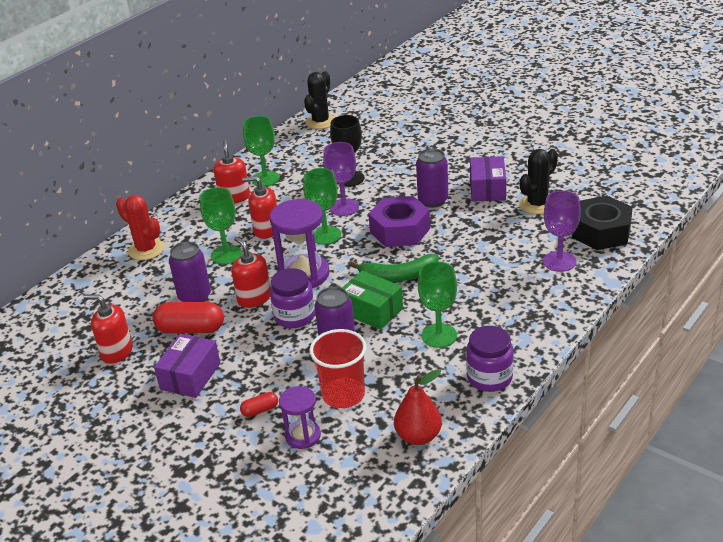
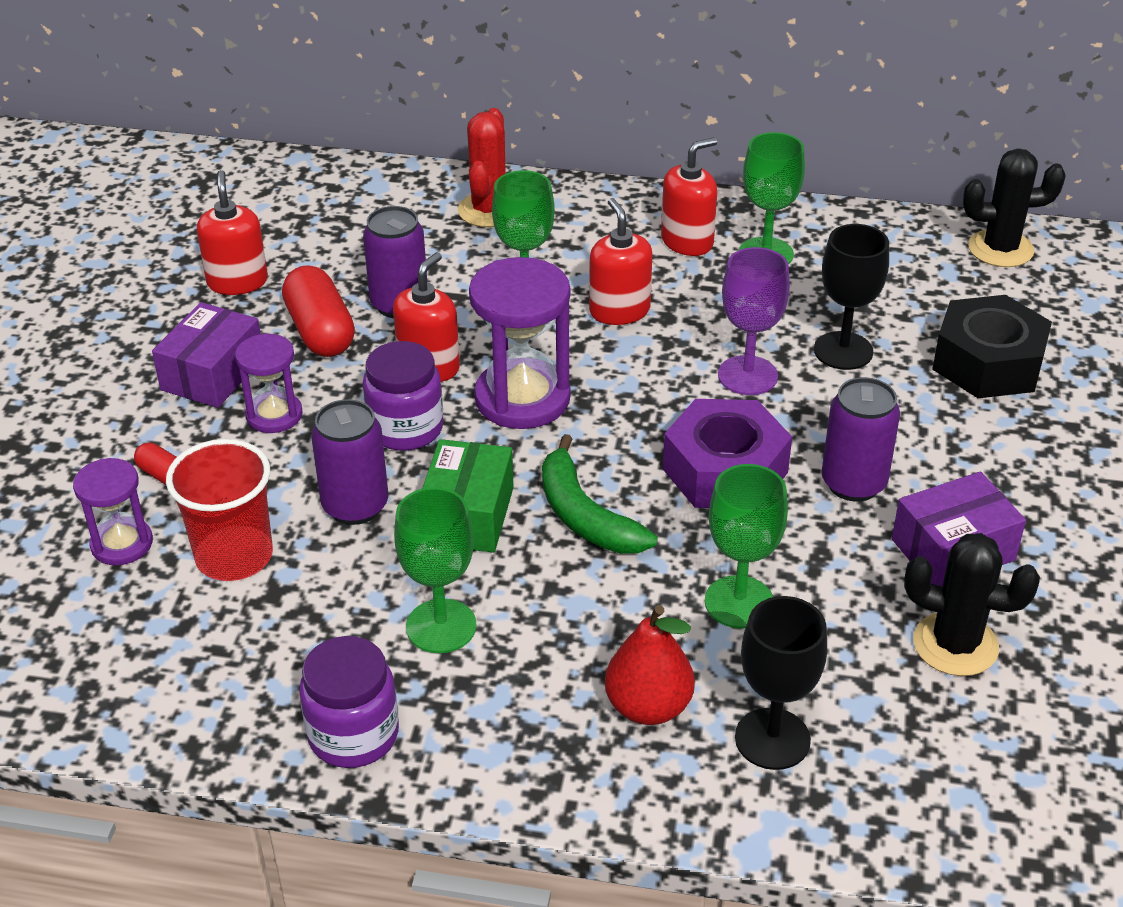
camera: 60 degrees right, 5 degrees up
(190, 376) = (213, 374): purple box -> purple box turned 60 degrees counterclockwise
(245, 360) = (274, 415): none -> purple hourglass
(325, 235) = (649, 383): green goblet -> green goblet (739, 602)
(418, 436) = (165, 685): red pear -> red pear (648, 707)
(559, 261) = (772, 739): purple goblet -> black goblet
(601, 232) = (927, 783): black nut -> black nut (988, 363)

